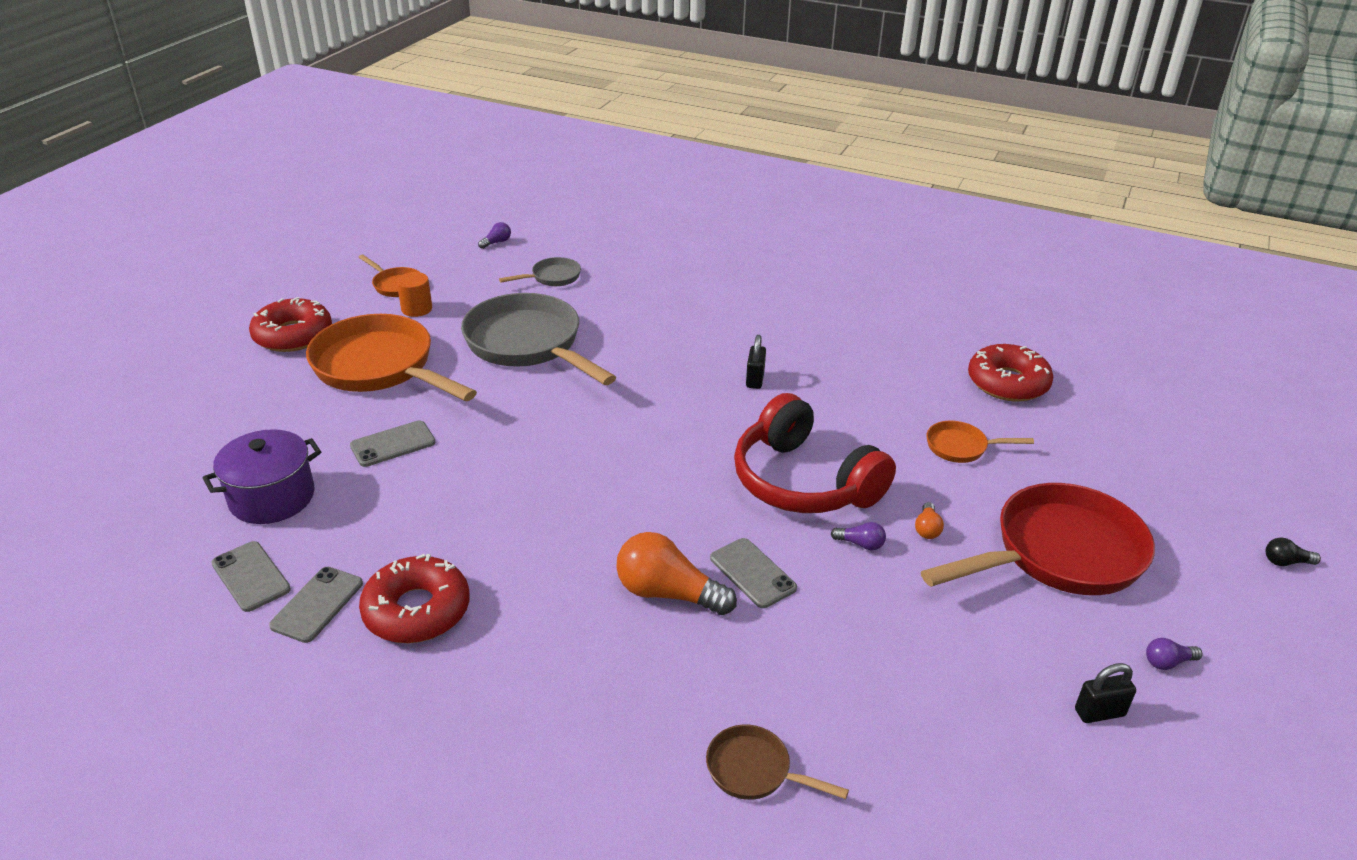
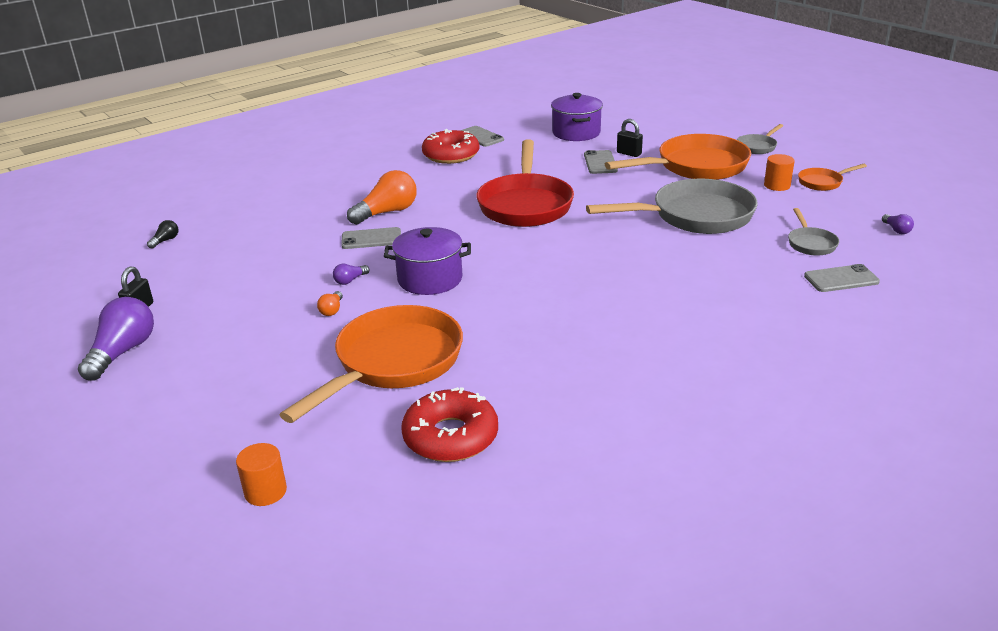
camera: 120 degrees right, 5 degrees down
(251, 576) = (516, 126): grey phone -> grey phone (841, 279)
(293, 335) = (758, 147): red donut -> grey pan
(754, 771) = (257, 208): brown pan -> none
(755, 379) = (573, 296): black padlock -> black padlock (629, 153)
(803, 482) = (430, 279): red headphones -> purple pot
(927, 529) = (332, 310): orange light bulb -> orange light bulb turned 120 degrees counterclockwise
(961, 447) = (393, 363): orange pan -> orange pan, size x2.19
(1058, 554) = (244, 355): red pan -> red pan (525, 204)
(1165, 446) = (265, 491): none -> orange cylinder
(1167, 662) = (123, 352): purple light bulb -> purple light bulb, size x2.18
(1285, 562) = (87, 469): black light bulb -> black light bulb (165, 240)

